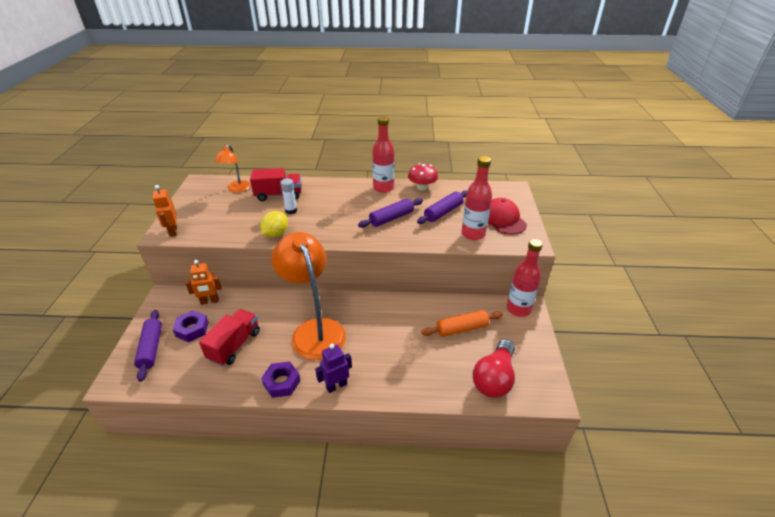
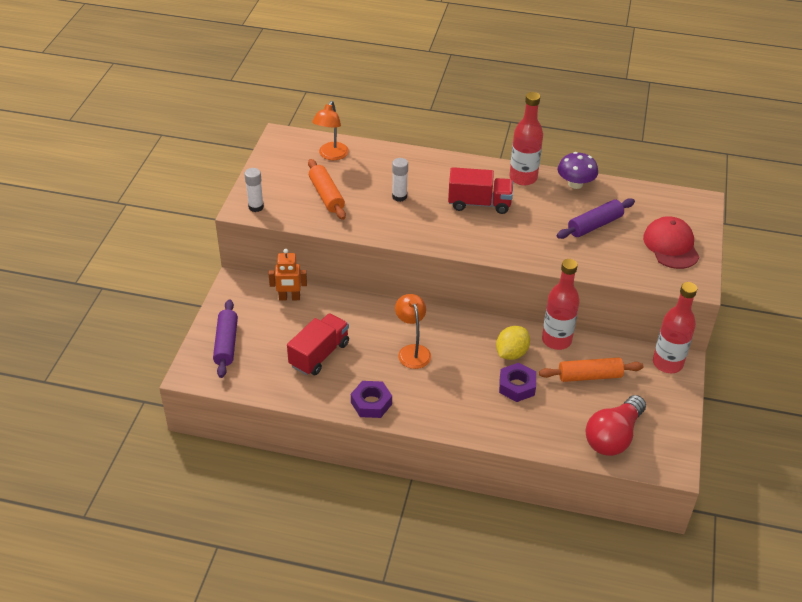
camera: 10 degrees right, 5 degrees up
(173, 231) = (256, 207): orange robot -> white glue stick
(192, 329) = (270, 329): purple nut -> purple nut (517, 386)
(232, 216) = (326, 195): none -> orange rolling pin
(276, 234) = (379, 227): yellow lemon -> yellow lemon (511, 353)
(279, 195) = (385, 171): red truck -> red truck (479, 203)
(314, 330) = (412, 351): orange lamp -> orange lamp, size x0.52
(336, 385) = (431, 416): purple robot -> none
(391, 218) = (526, 225): purple rolling pin -> none
(422, 187) = (575, 184): red mushroom -> purple mushroom
(473, 234) = (625, 261): red bottle -> red bottle (556, 340)

